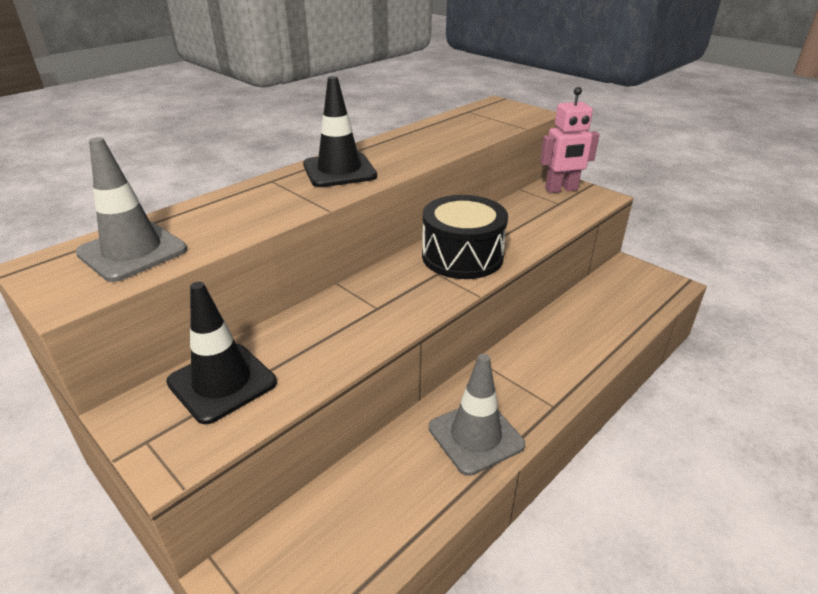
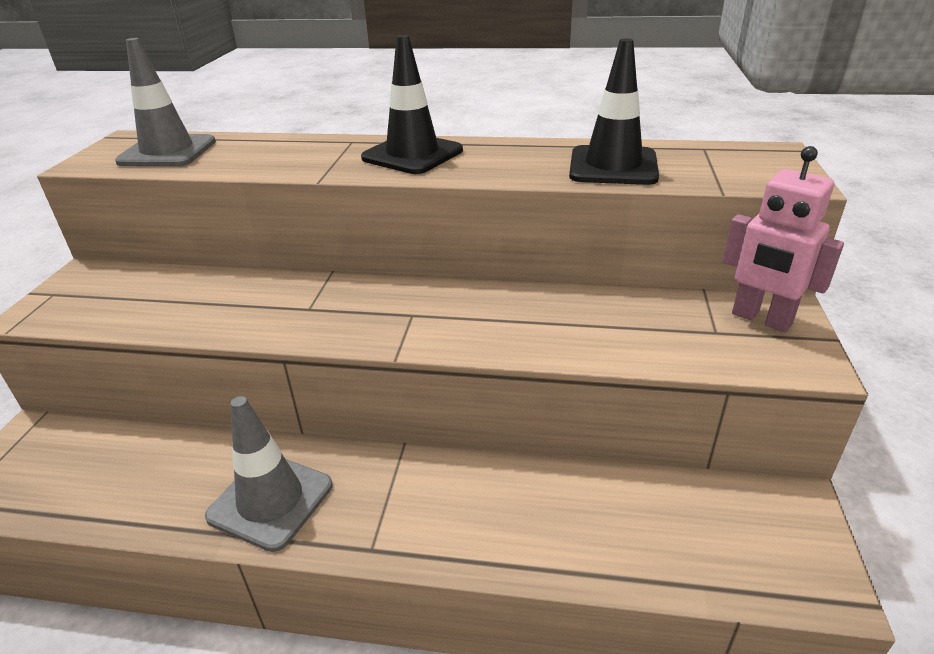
camera: 55 degrees right, 0 degrees up
(222, 382) = (138, 288): black traffic cone -> black traffic cone (613, 166)
(462, 256) = (467, 315): black drum -> none

